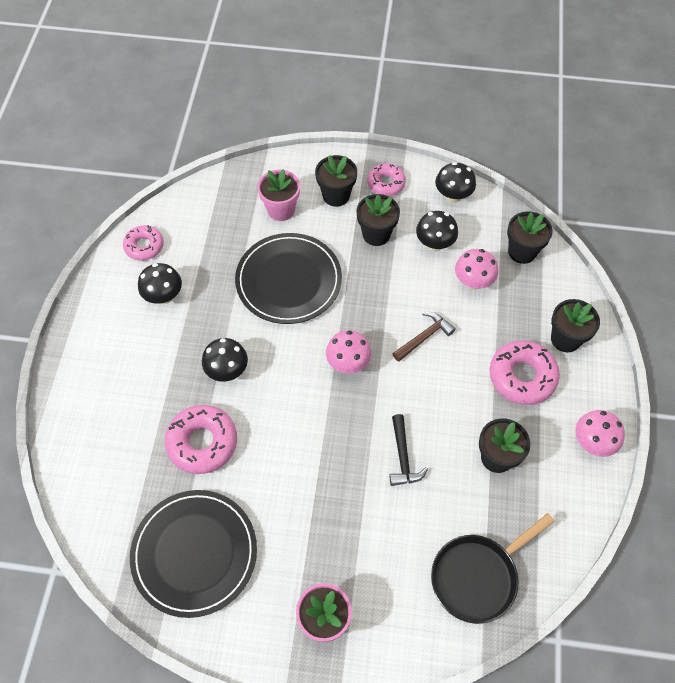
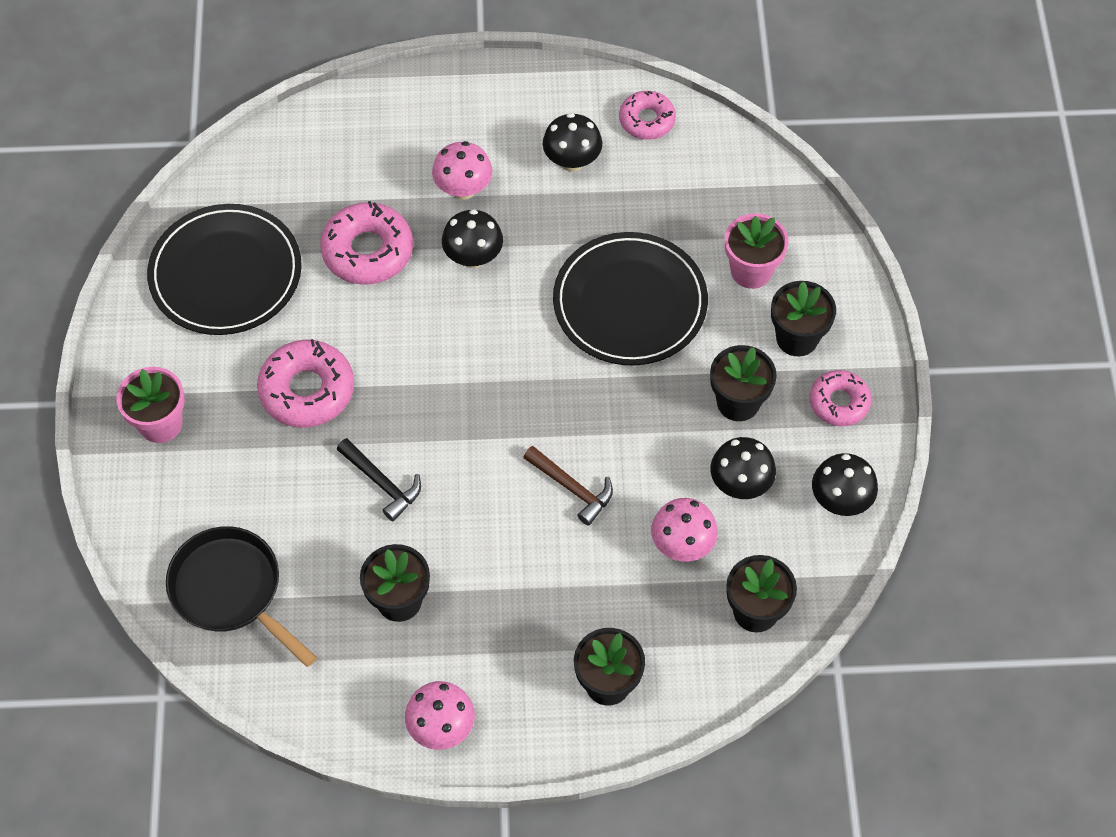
camera: 80 degrees right, 0 degrees up
(348, 363) = (511, 397): pink mushroom -> pink mushroom (463, 189)
(403, 457) = (382, 483): black hammer -> black hammer turned 120 degrees counterclockwise
(522, 376) = (532, 625): pink donut -> pink donut (307, 390)

